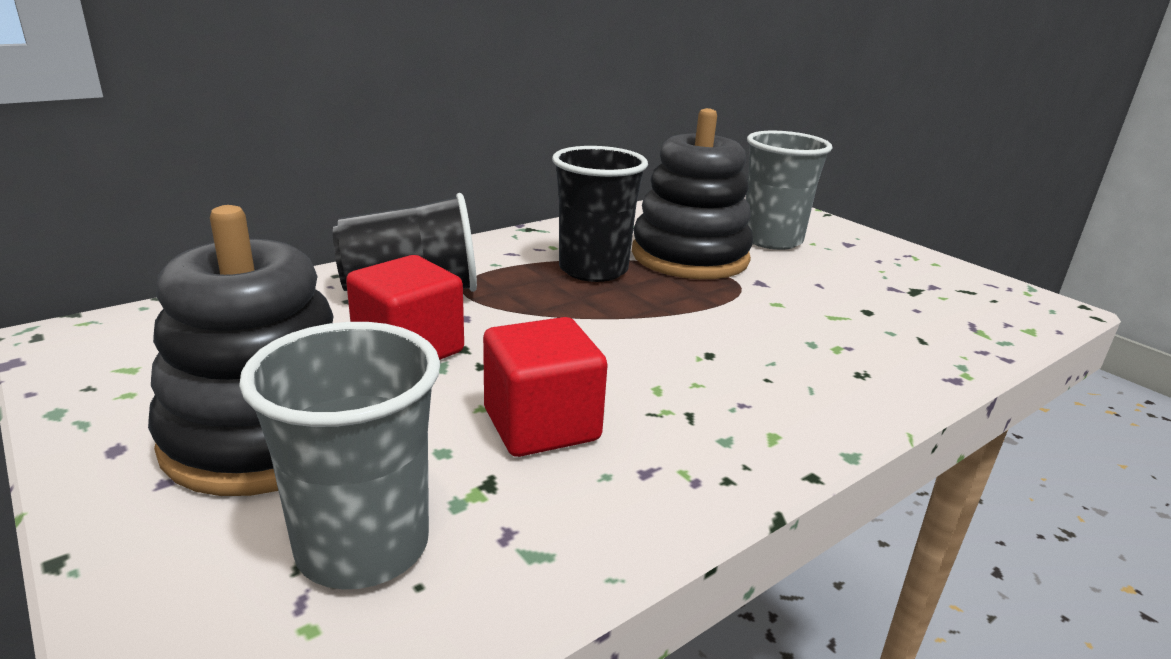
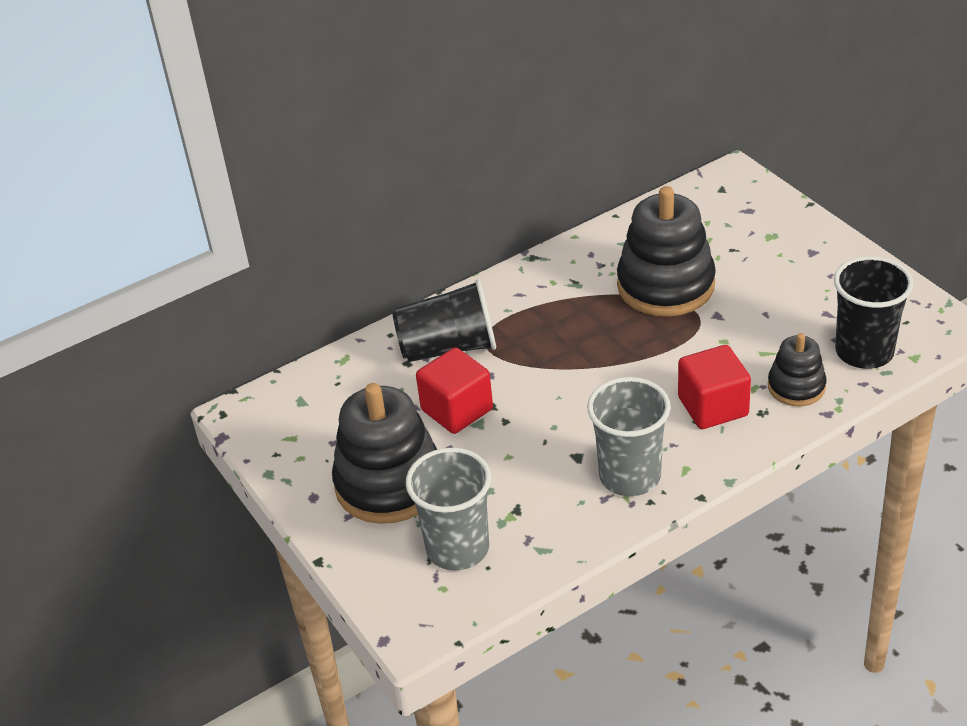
camera: 10 degrees right, 15 degrees up
(541, 425) = (545, 468): red cube -> red cube (713, 407)
(593, 270) = (584, 311): black cup -> black cup (864, 352)
(771, 240) = (743, 253): grey cup -> grey cup (630, 476)
(895, 350) = (796, 387): none -> black stacking toy

